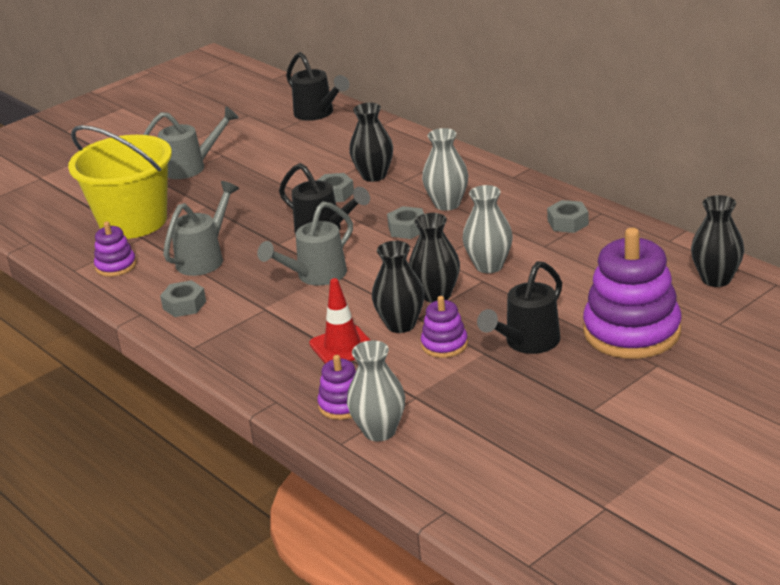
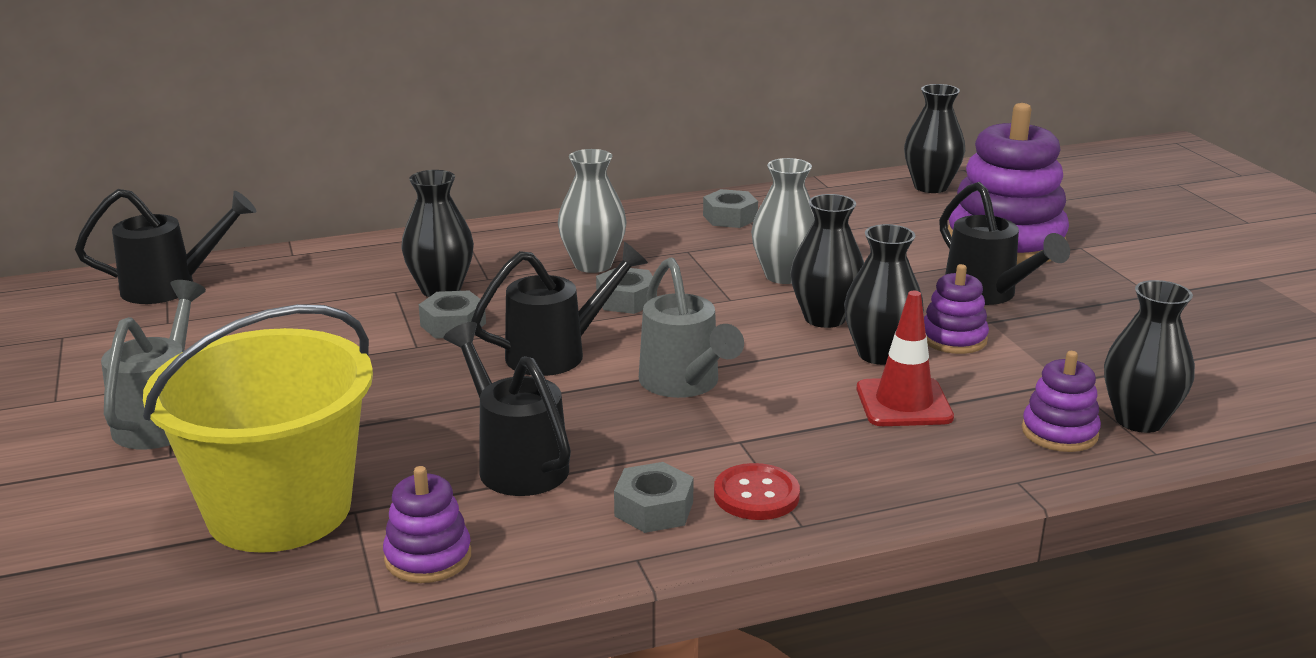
camera: 70 degrees left, 5 degrees down
(204, 258) = (516, 463): grey watering can -> black watering can
(213, 328) = (756, 495): none -> red button
(379, 431) = (1139, 420): grey vase -> black vase

